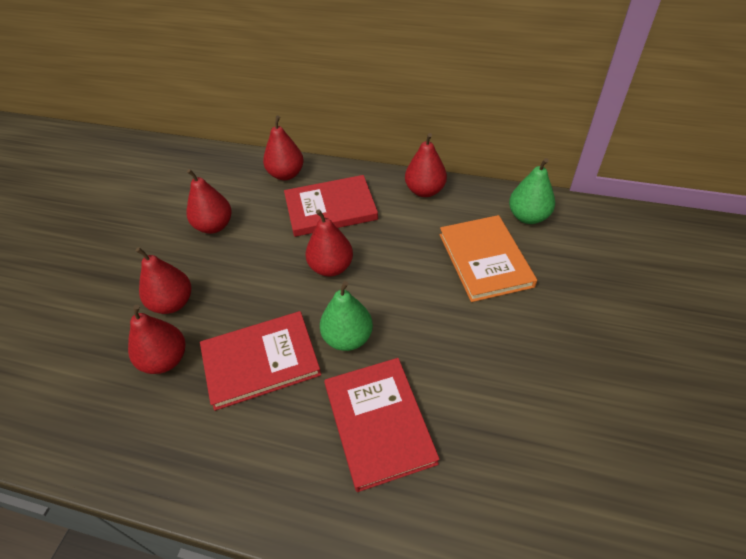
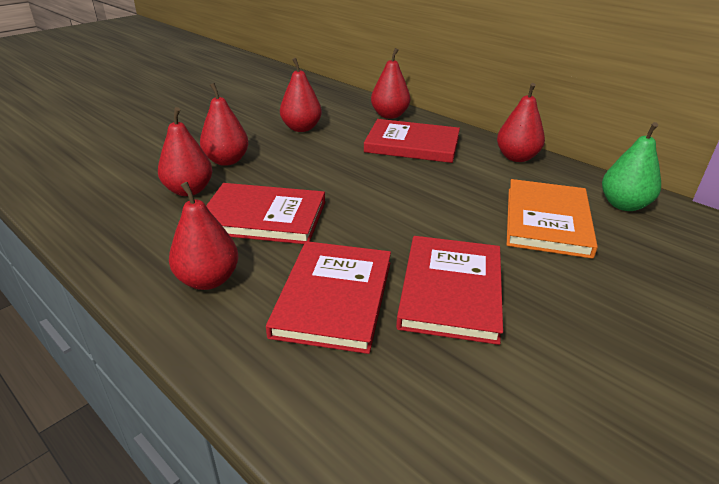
camera: 25 degrees right, 15 degrees down
(331, 267) = (380, 180): red pear -> red pear (208, 280)
(347, 338) = (355, 229): green pear -> none
(458, 370) = (450, 290): none -> red book

